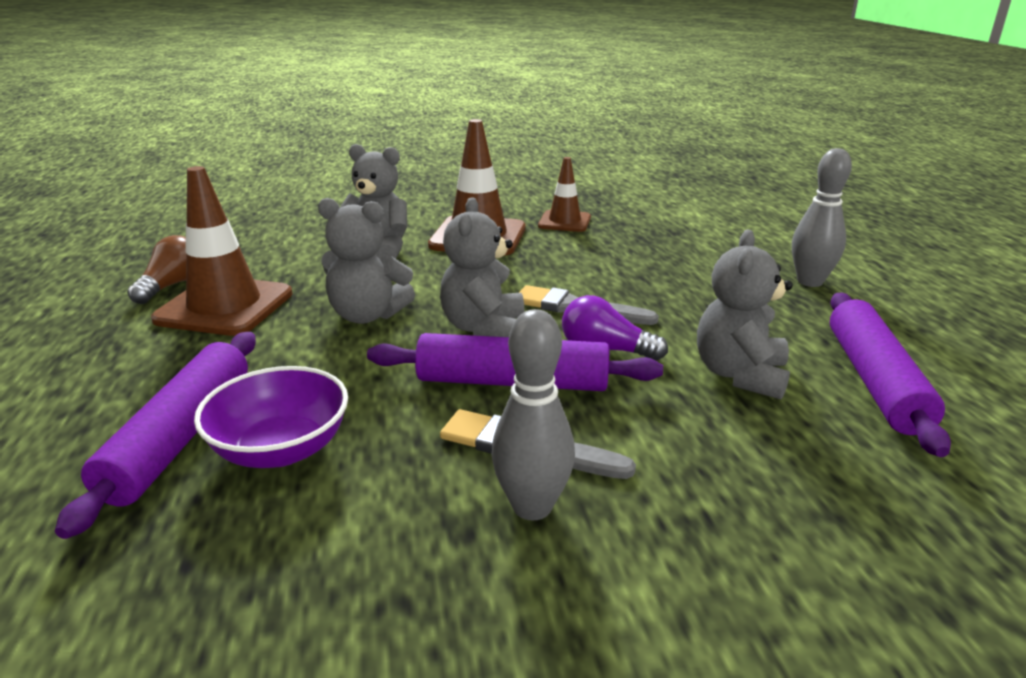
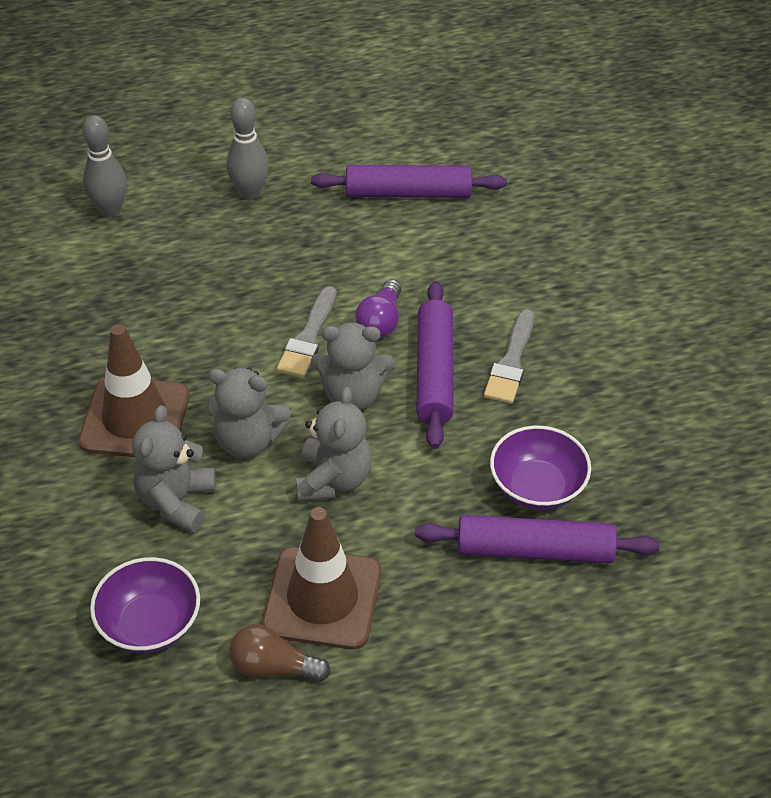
camera: 95 degrees left, 20 degrees up
(259, 244) = (150, 624): none -> purple bowl
(532, 507) = (567, 356): grey bowling pin -> grey bowling pin (110, 210)
(564, 222) = (90, 347): brown traffic cone -> none
(740, 375) = (408, 254): grey teddy bear -> grey teddy bear (248, 441)

